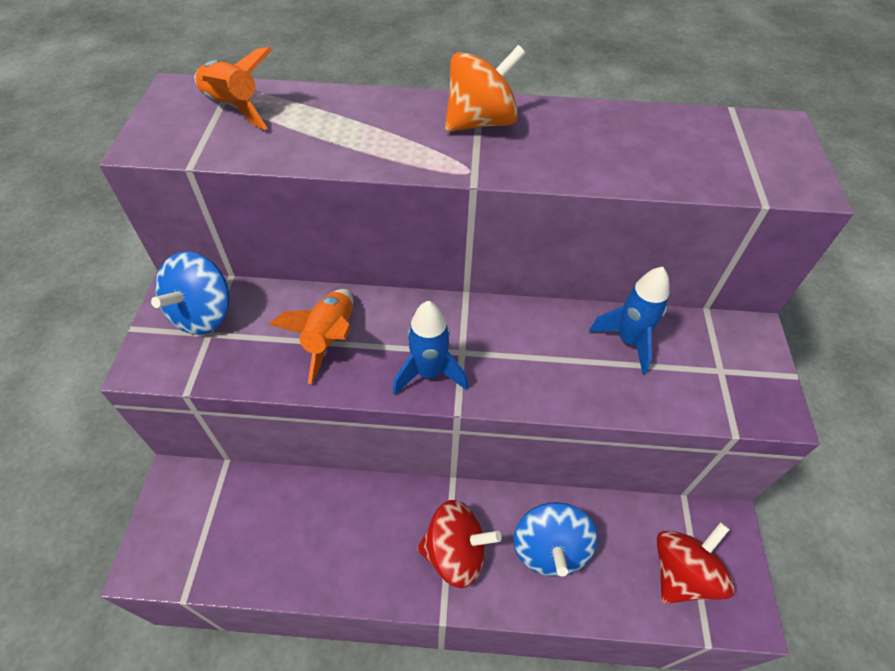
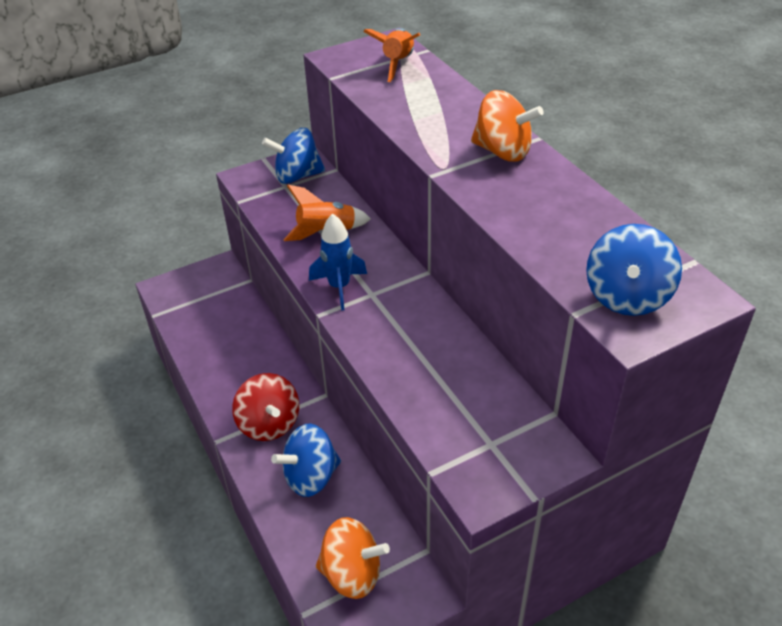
camera: 60 degrees right, 10 degrees down
(628, 341) = (467, 376): blue rocket -> none
(682, 573) = (352, 573): red spinning top -> orange spinning top
(759, 163) = (627, 296): none -> blue spinning top

